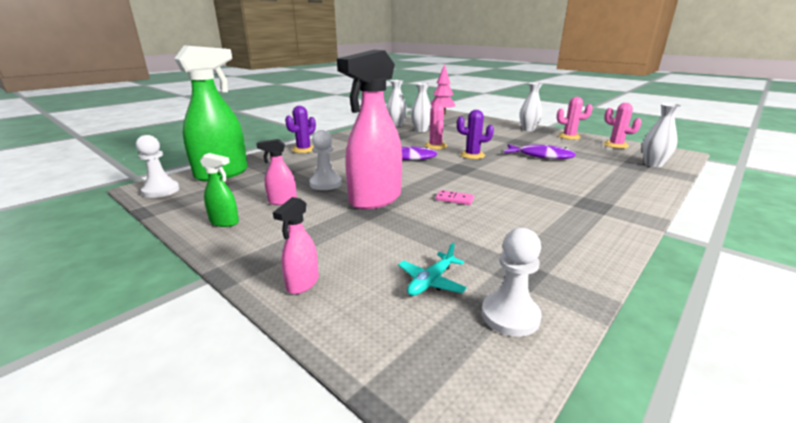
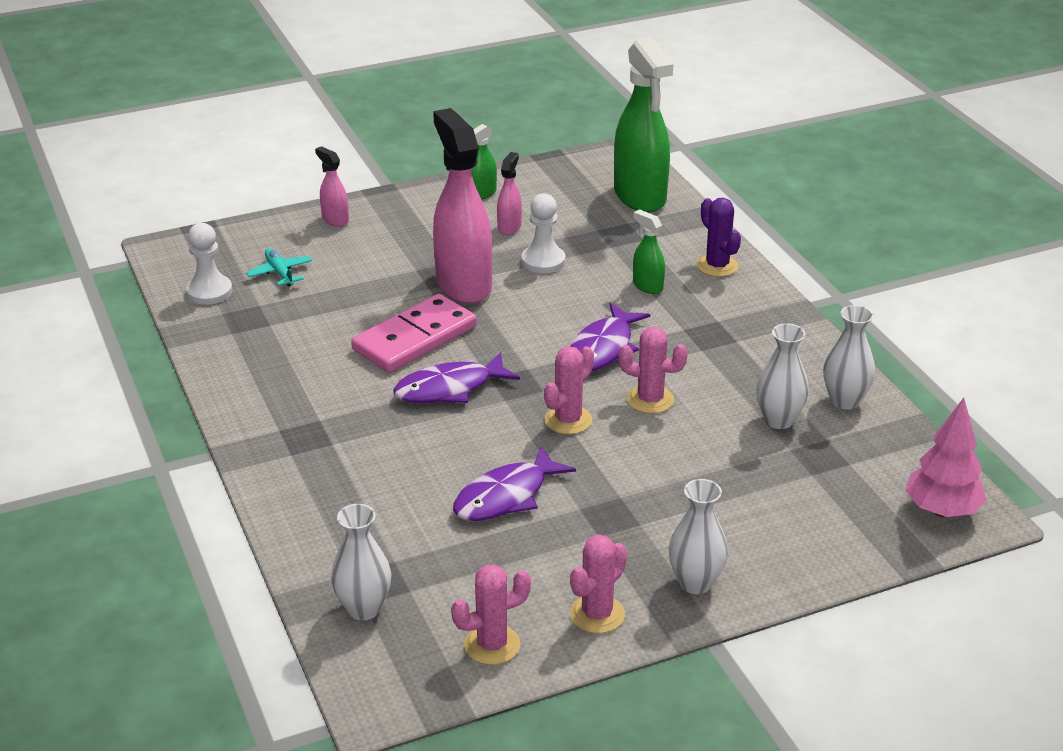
camera: 115 degrees right, 10 degrees up
(161, 191) = (605, 161): white pawn -> none
(336, 158) = (647, 286): none -> green spray bottle
(454, 199) = (415, 338): pink domino -> pink domino, size x2.44
(472, 155) = (568, 420): purple cactus -> pink cactus
(488, 180) = (449, 389): none -> purple fish

